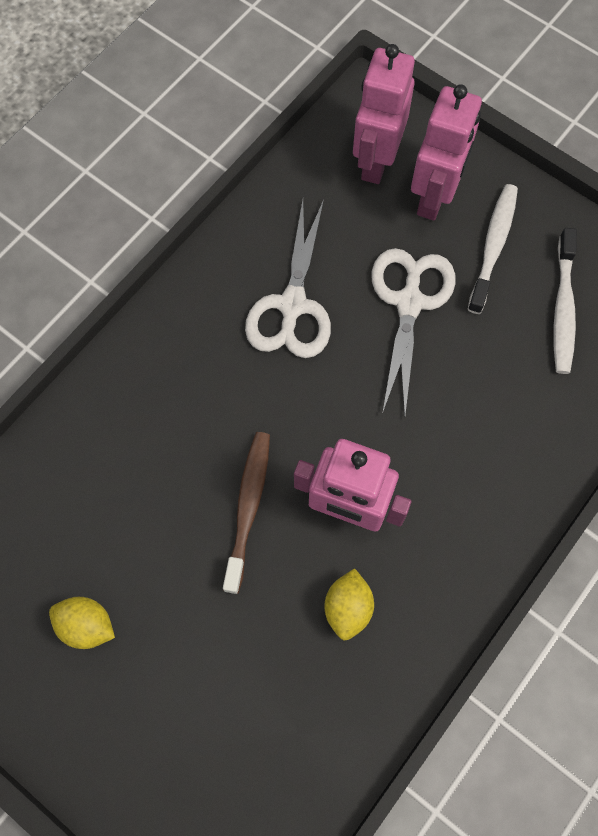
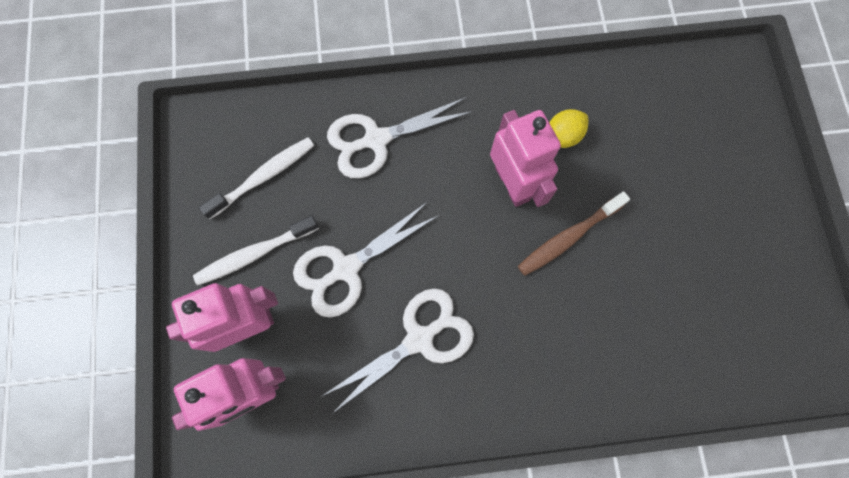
camera: 135 degrees left, 5 degrees up
(86, 625) = (720, 257): yellow lemon -> none
(512, 431) = (375, 140): none -> white scissors

